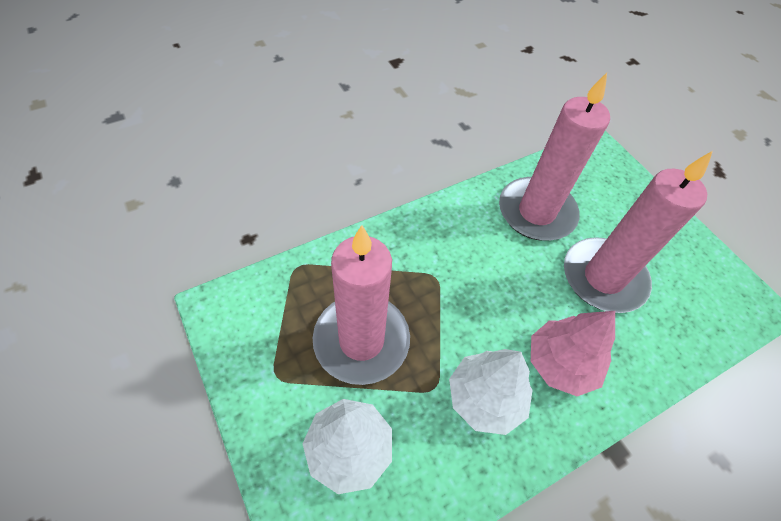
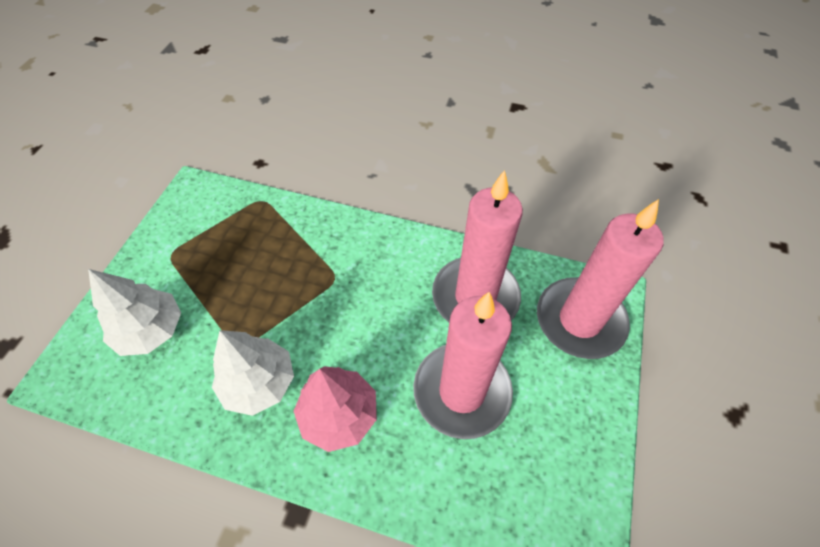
camera: 50 degrees right, 0 degrees up
(361, 340) = (237, 276): pink candle -> pink candle (580, 320)

